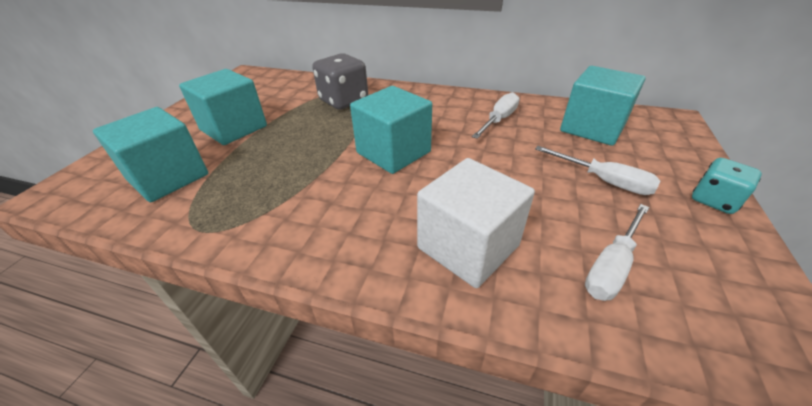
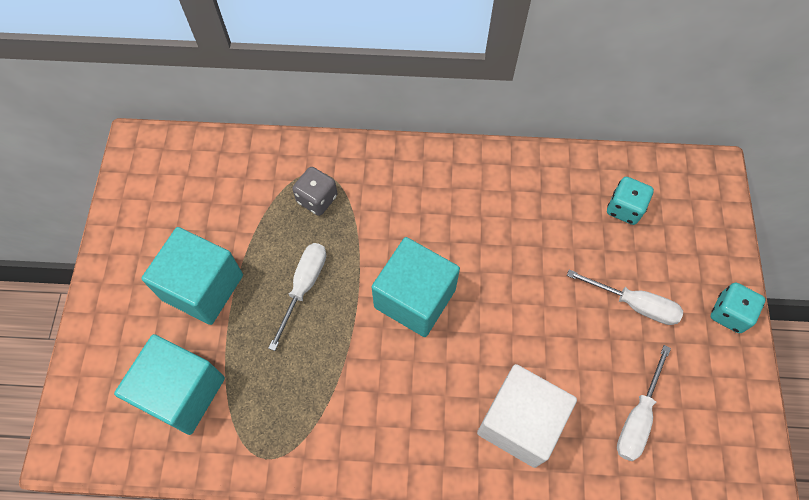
camera: 15 degrees left, 25 degrees up
(344, 101) = (317, 199): grey dice -> grey dice, size x0.63
(498, 120) = (520, 210): white screwdriver -> white screwdriver (304, 287)
(592, 128) = (624, 208): turquoise cube -> turquoise dice

